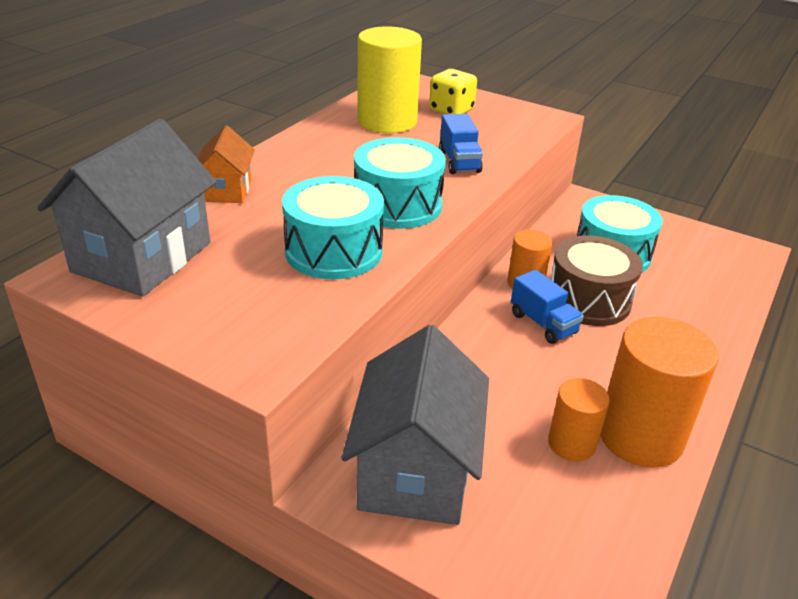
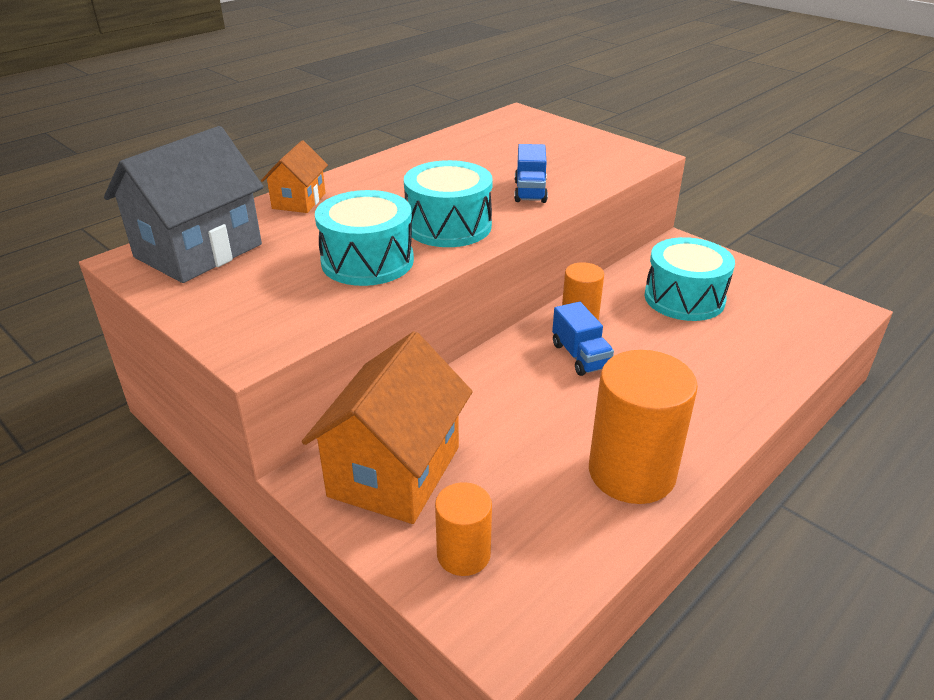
camera: 15 degrees right, 0 degrees up
(387, 121) = (479, 150): yellow cylinder -> none
(415, 471) = (395, 471): grey house -> orange house
(451, 110) = (548, 144): yellow dice -> none
(571, 443) = (557, 469): orange cylinder -> orange cylinder (463, 554)
(588, 300) = (638, 339): brown drum -> none

